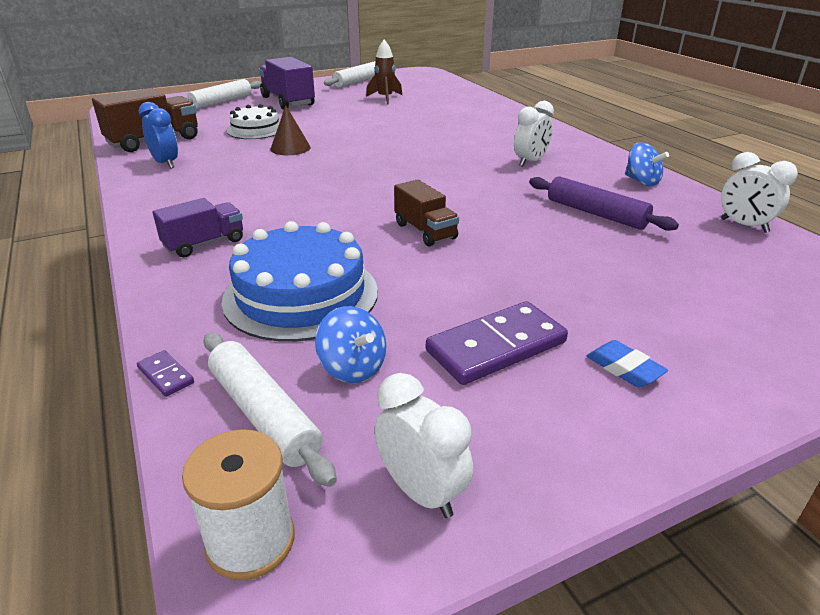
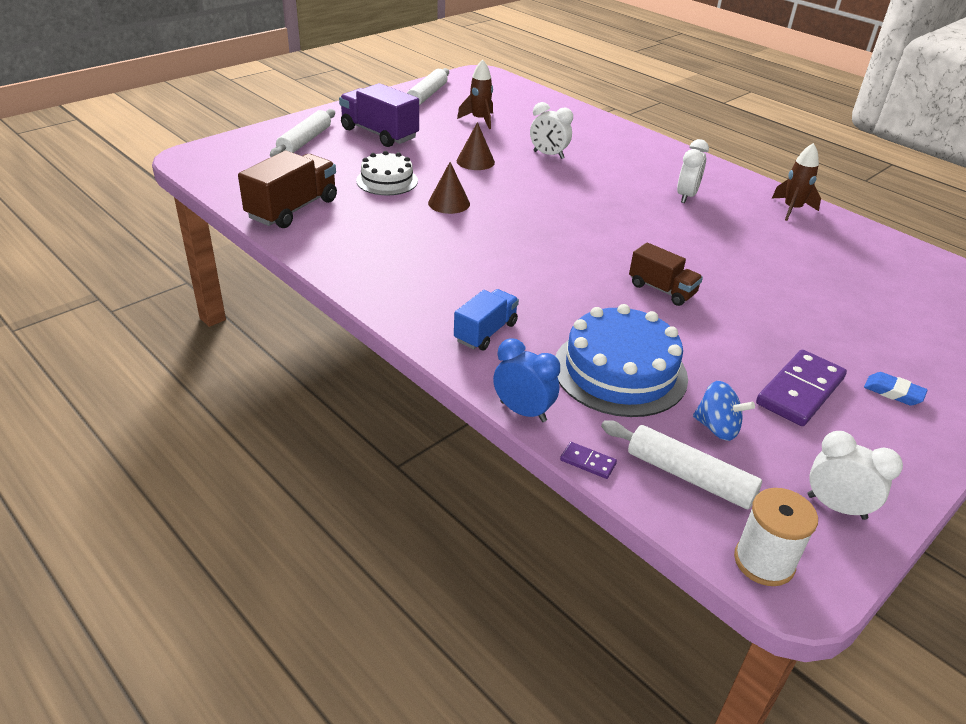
camera: 20 degrees left, 5 degrees up
(165, 163) = (341, 239): blue clock -> blue clock (523, 411)
(204, 244) = (485, 332): purple truck -> blue truck
(349, 123) = (475, 161): none -> brown cone
(596, 214) = (780, 251): purple rolling pin -> none
(641, 181) = (792, 209): blue spinning top -> brown rocket
(744, 226) = (894, 248): white clock -> white clock (548, 155)

